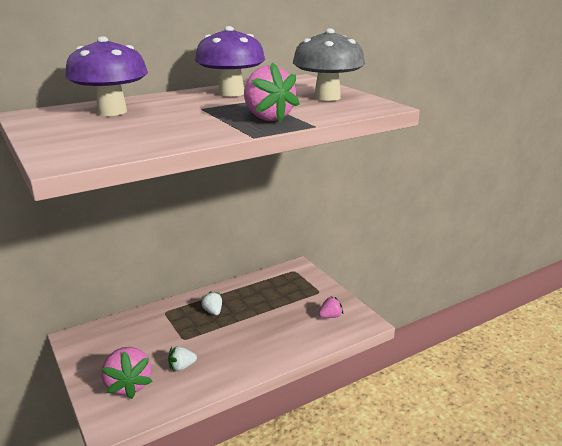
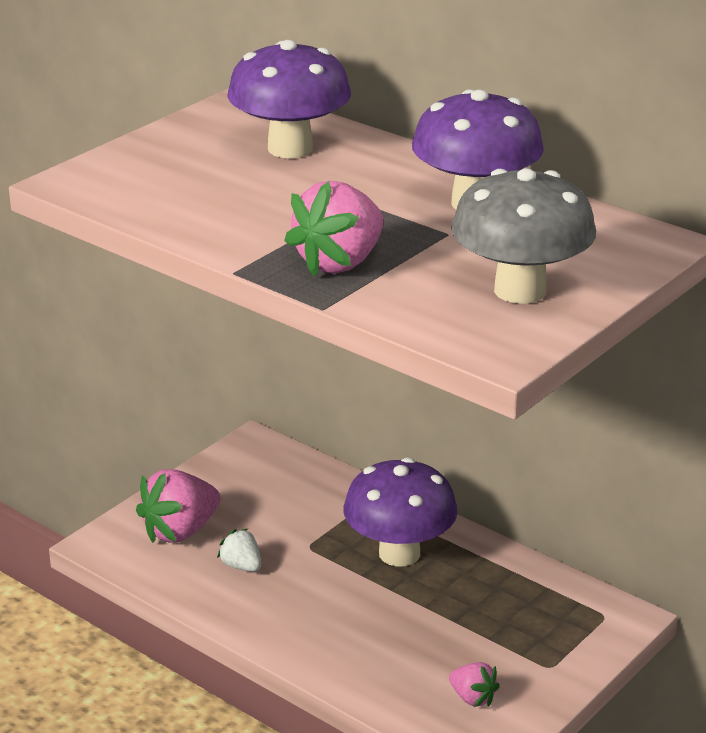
camera: 70 degrees right, 5 degrees up
(213, 311) = (399, 553): white strawberry -> purple mushroom

